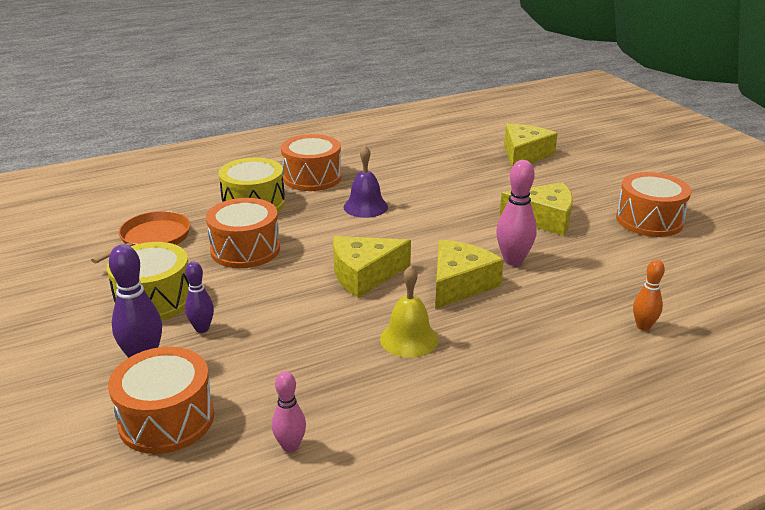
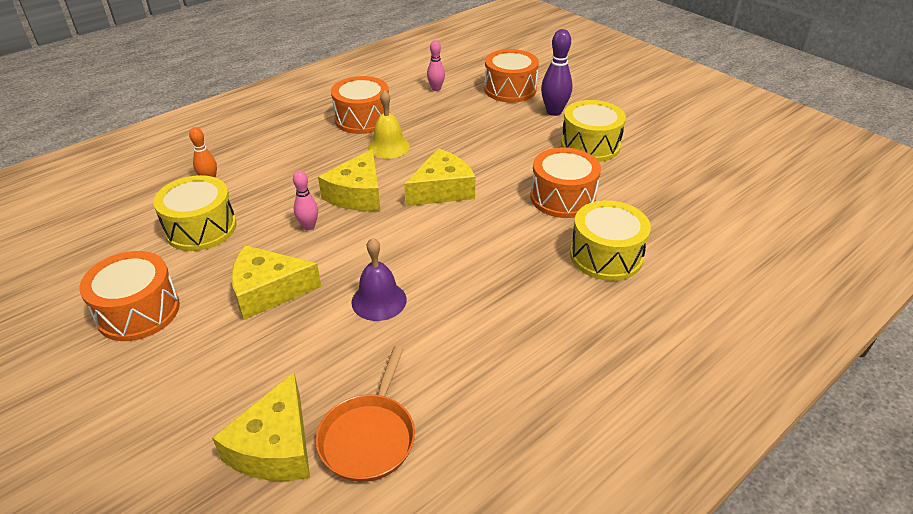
camera: 165 degrees right, 10 degrees up
(152, 239) = (656, 195): orange pan -> orange pan (369, 437)
(202, 328) = (535, 132): purple bowling pin -> none
(312, 178) = (574, 316): orange drum -> orange drum (362, 119)
(365, 207) = (480, 274): purple bell -> purple bell (379, 300)
(513, 260) = (309, 226): pink bowling pin -> pink bowling pin, size x0.62
(627, 274) = (201, 228): none -> yellow drum

